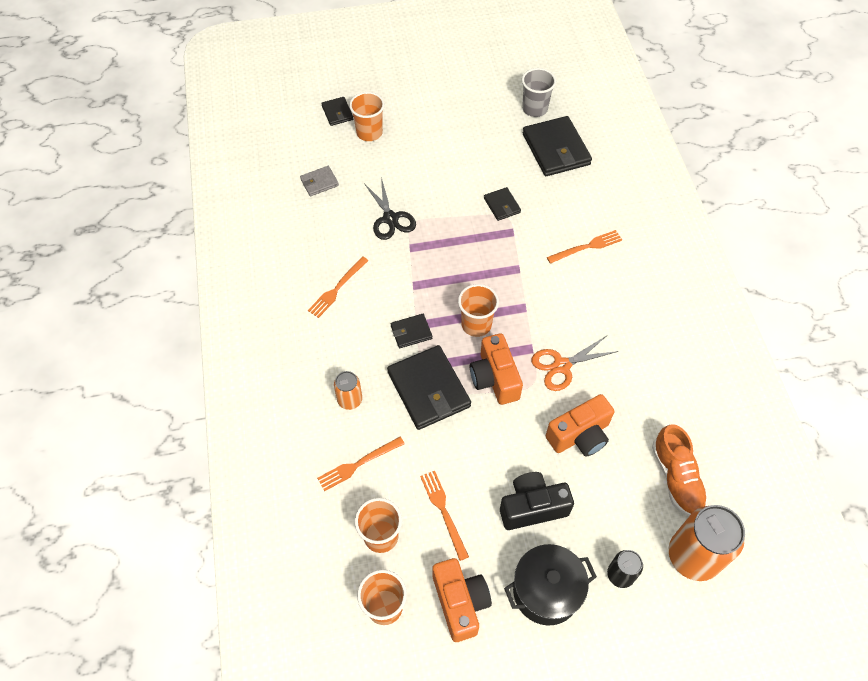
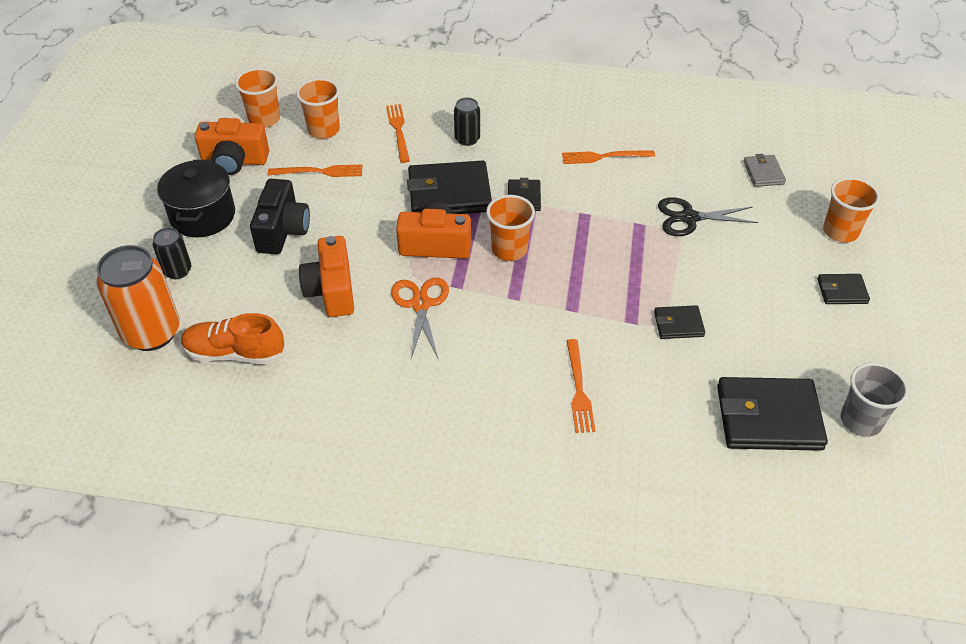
camera: 110 degrees right, 10 degrees down
(337, 113) = (882, 211): black wallet -> black wallet (842, 291)
(337, 288) = (604, 157): orange fork -> orange fork turned 60 degrees counterclockwise
(350, 400) = (467, 139): orange can -> black can

